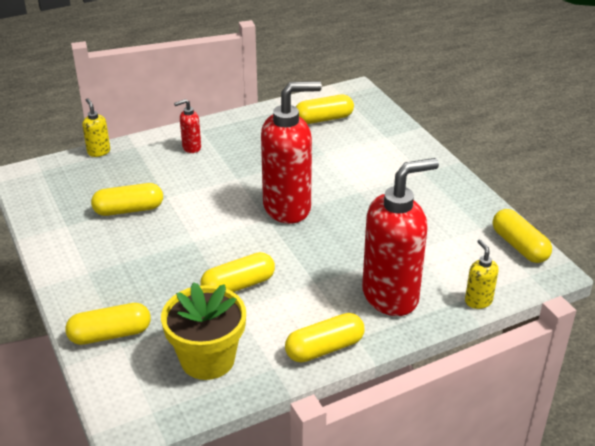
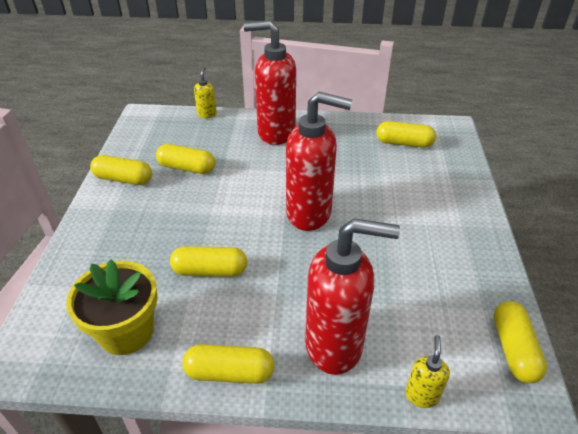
camera: 30 degrees right, 5 degrees up
(110, 334) = (79, 271): yellow capsule -> yellow capsule (123, 179)
(191, 148) = (275, 133): red soap dispenser -> red soap dispenser, size x2.29

